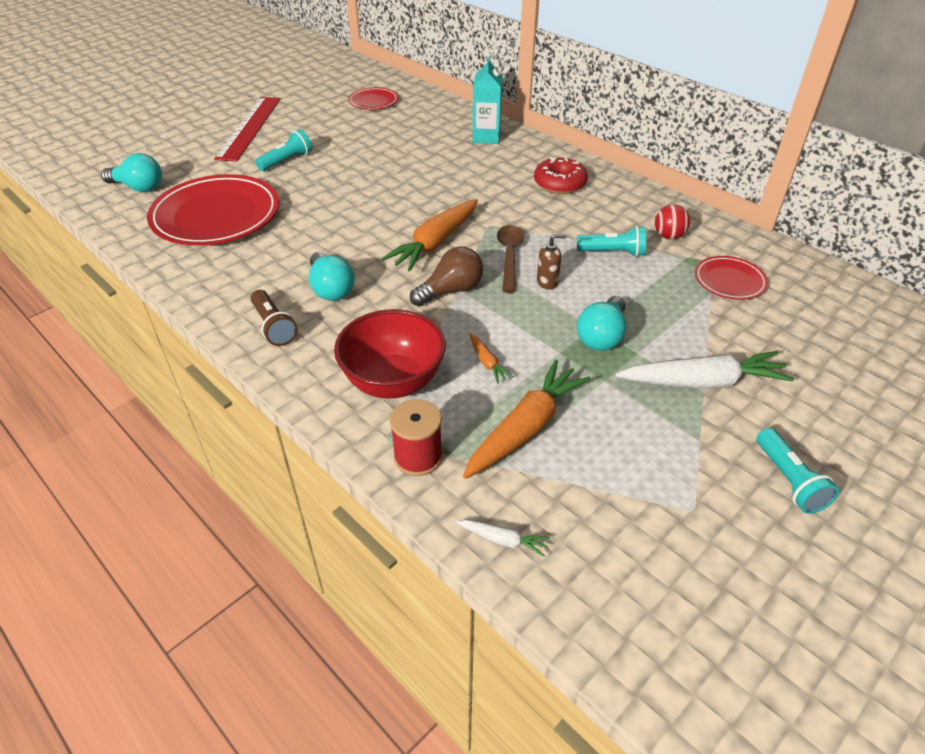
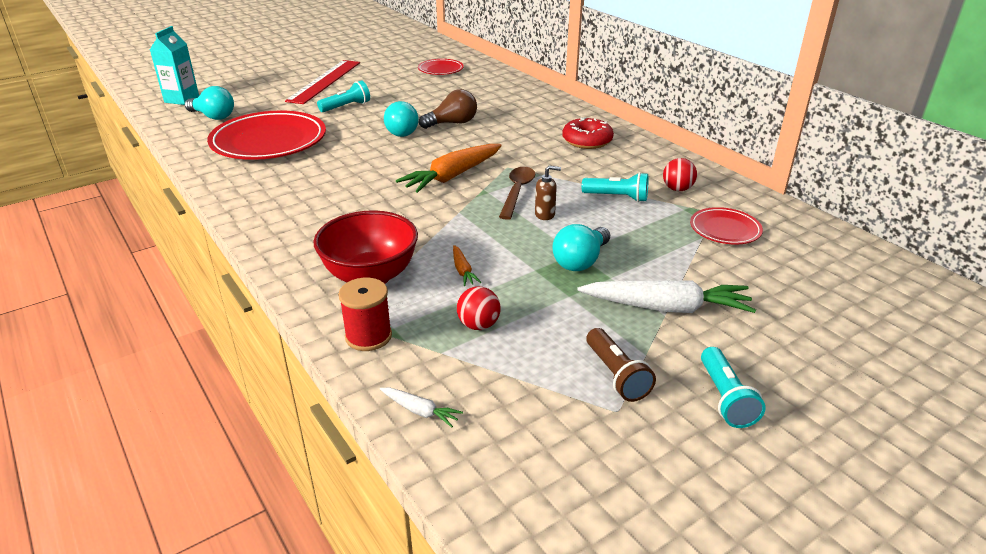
camera: 10 degrees right, 10 degrees down
(273, 327) = (282, 225): brown flashlight -> brown flashlight (616, 375)
(331, 289) = (344, 202): turquoise light bulb -> turquoise light bulb (400, 131)
(451, 290) = (452, 213): brown light bulb -> brown light bulb (452, 123)
(486, 137) = (532, 102): turquoise carton -> turquoise carton (182, 99)
(526, 428) = (478, 325): orange carrot -> red ball

